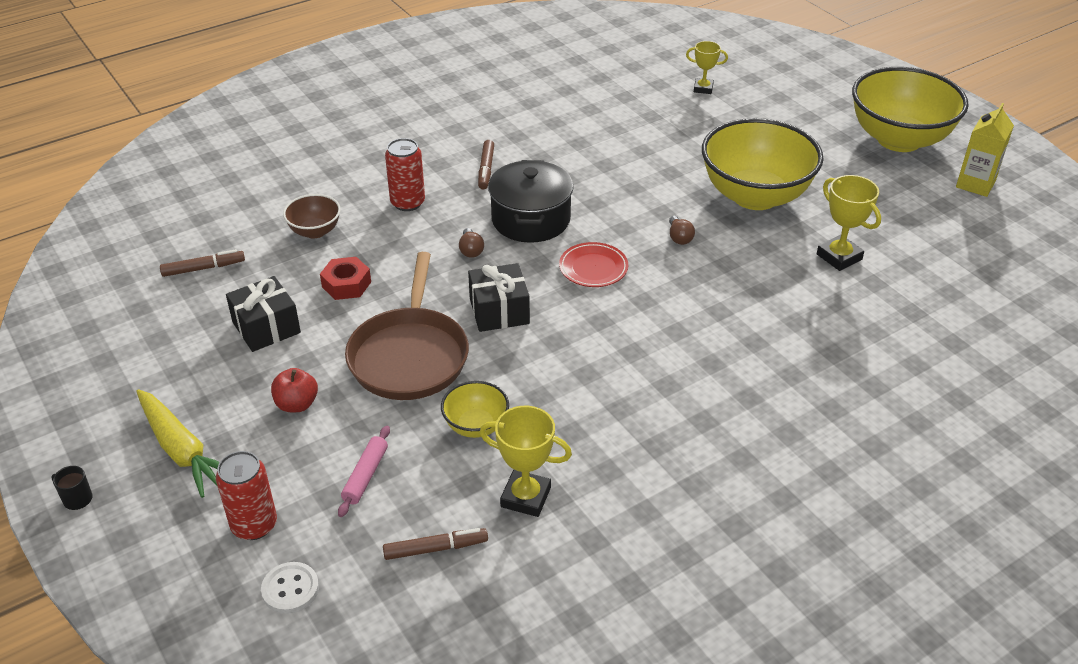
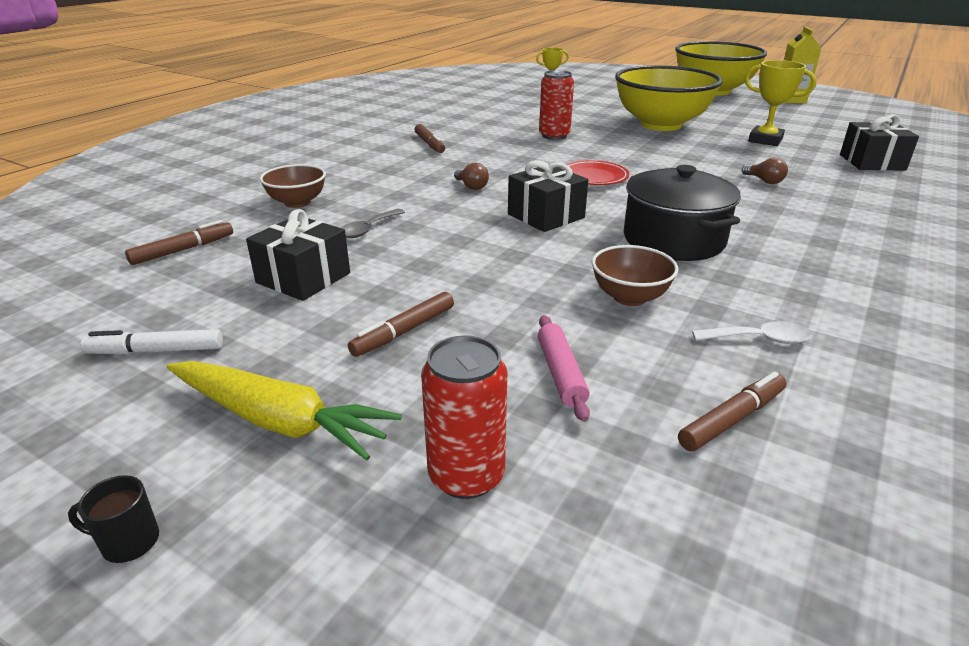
camera: 25 degrees left, 10 degrees down
(143, 368) = (156, 351): none -> white marker
(290, 589) = (603, 541): white button -> none
(297, 404) = (404, 331): red apple -> brown marker
(346, 284) = (368, 229): red nut -> grey spoon
(407, 203) = (377, 171): red can -> red can (554, 136)
(409, 356) = (494, 263): brown pan -> none
(476, 426) = (629, 297): yellow bowl -> brown bowl
(525, 497) = (759, 339): yellow trophy -> white spoon
(530, 219) = (503, 162): black pot -> black pot (673, 240)
(679, 237) = (638, 151): brown light bulb -> brown light bulb (764, 181)
(909, 328) = (872, 162): none -> black gift

